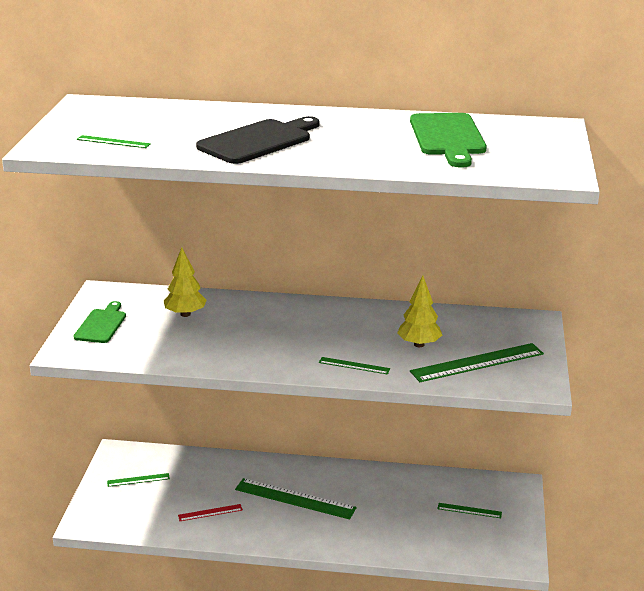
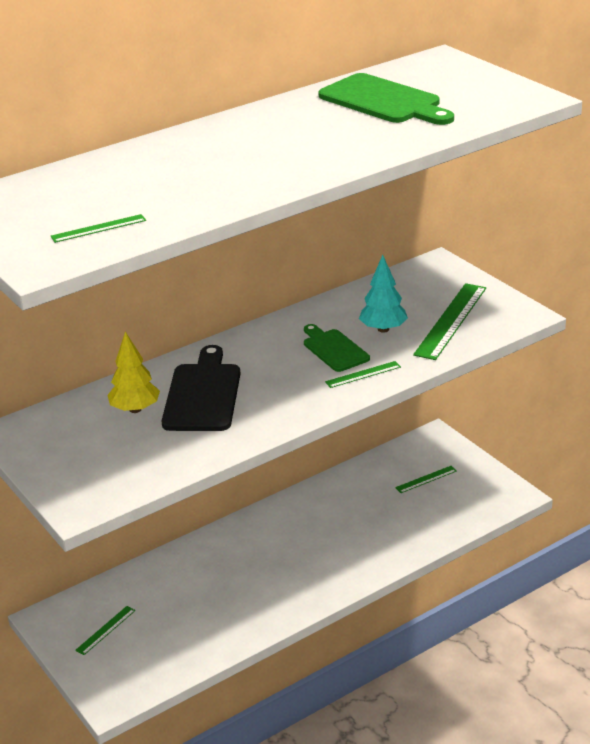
camera: 40 degrees left, 5 degrees up
(101, 325) = (69, 463): green cutting board -> green cutting board (334, 349)
(210, 512) = (218, 615): red ruler -> none
(258, 141) = (235, 170): black cutting board -> black cutting board (203, 394)
(295, 499) = (275, 556): green ruler -> none
(419, 344) = (383, 329): yellow tree -> turquoise tree

